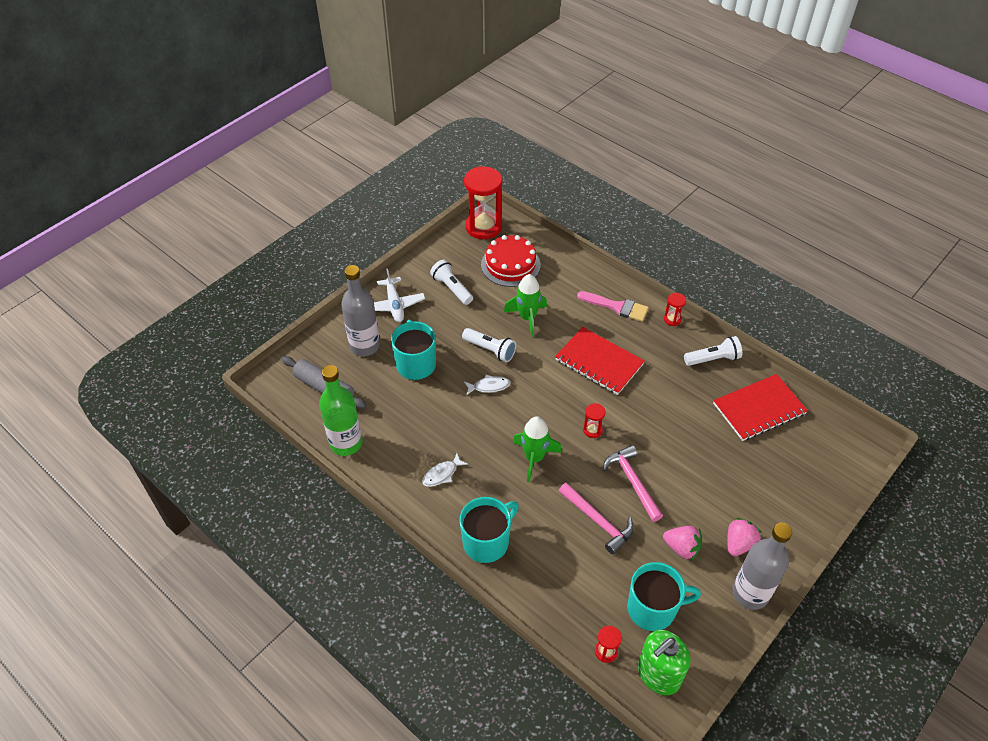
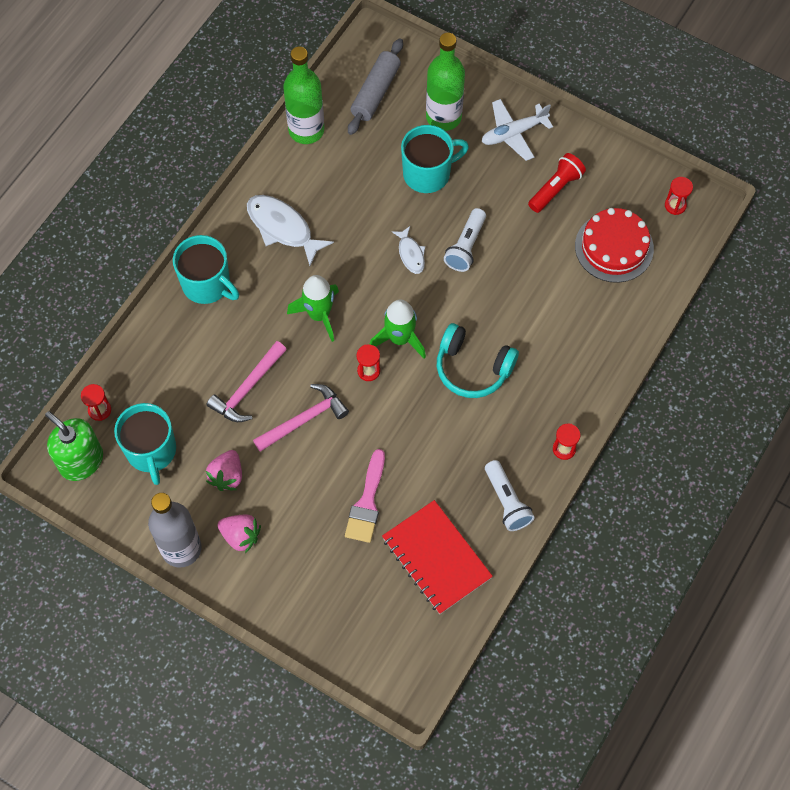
camera: 80 degrees right, 15 degrees up
(365, 346) = (443, 117): grey bottle -> green bottle
(442, 474) = (283, 228): white fish -> white fish, size x1.79
(452, 288) = (555, 188): white flashlight -> red flashlight
(483, 227) = (675, 205): red hourglass -> red hourglass, size x0.44
(527, 318) = (526, 279): green rocket -> green rocket (399, 338)
(599, 362) = (472, 368): red notebook -> turquoise headphones
(617, 307) = (570, 380): pink brush -> pink brush (367, 502)

